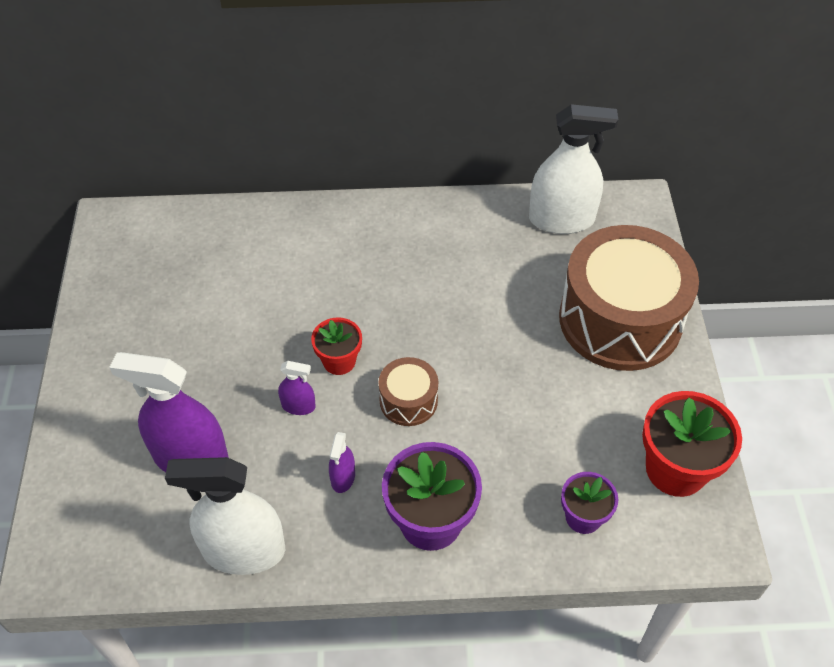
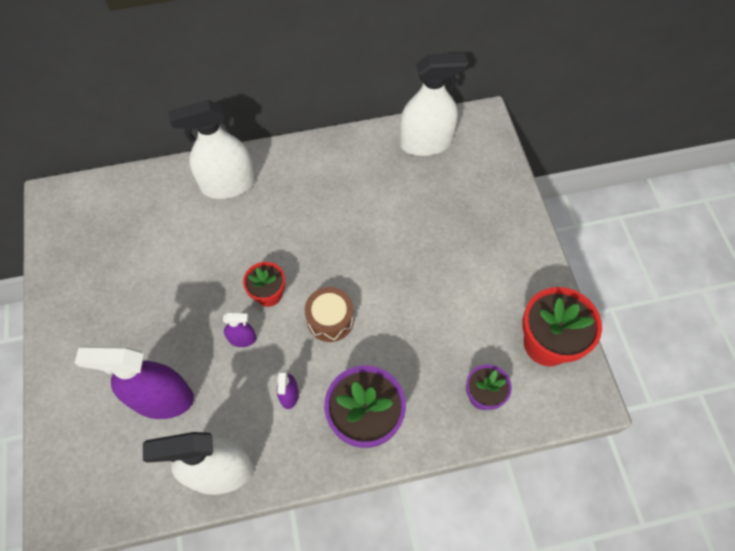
camera: 10 degrees left, 10 degrees up
(313, 233) = (228, 184): none -> white spray bottle
(620, 319) = (485, 223): brown drum -> none

